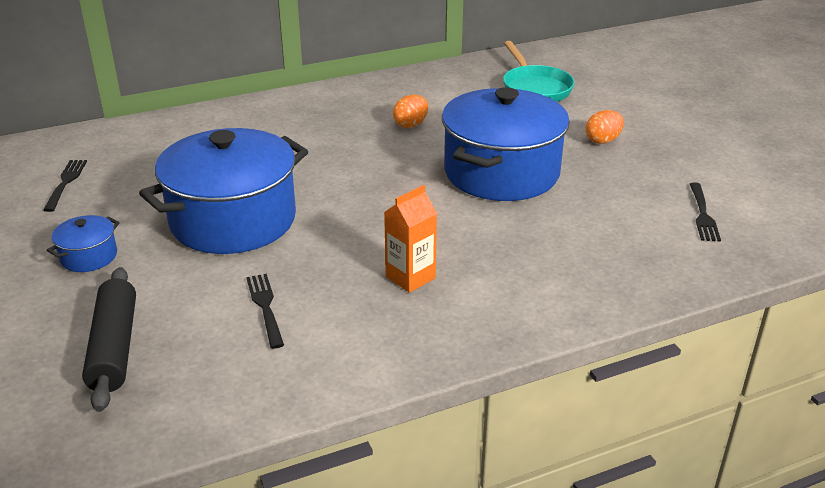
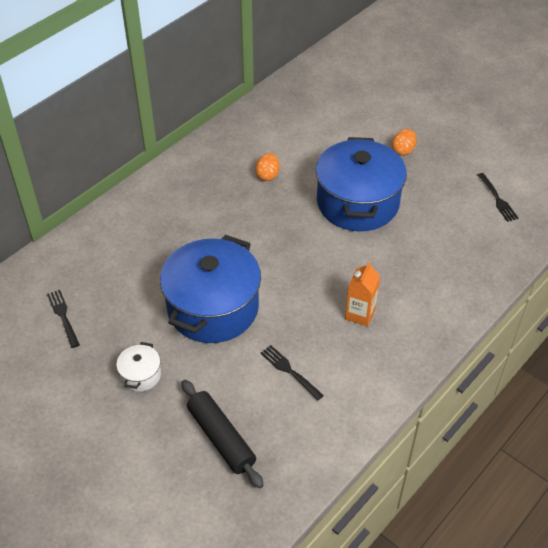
camera: 25 degrees left, 15 degrees up
(89, 257) = (141, 375): blue pot -> white pot
(535, 88) = (328, 110): turquoise pan -> none

